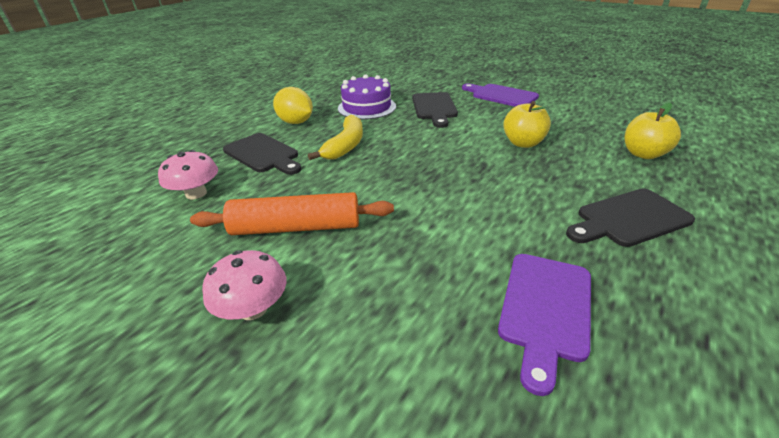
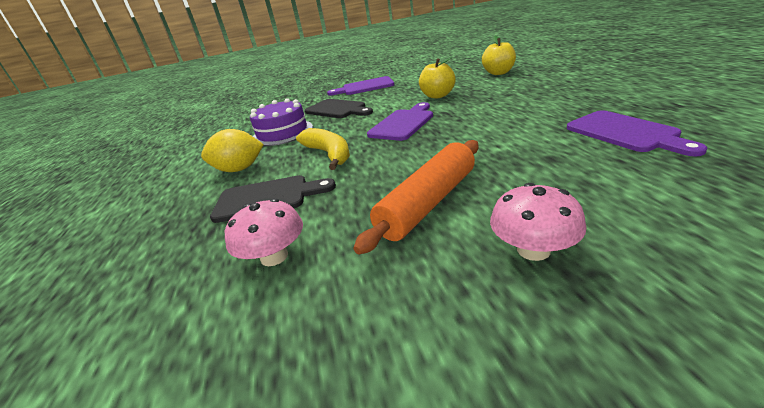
camera: 45 degrees left, 5 degrees down
(435, 153) = (403, 123): none -> purple cutting board
(629, 219) = (558, 92): black cutting board -> none

